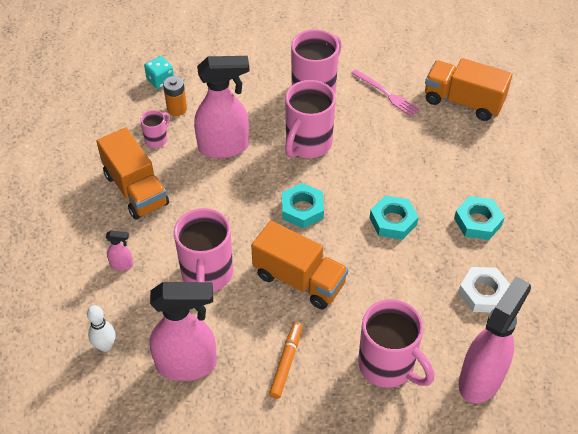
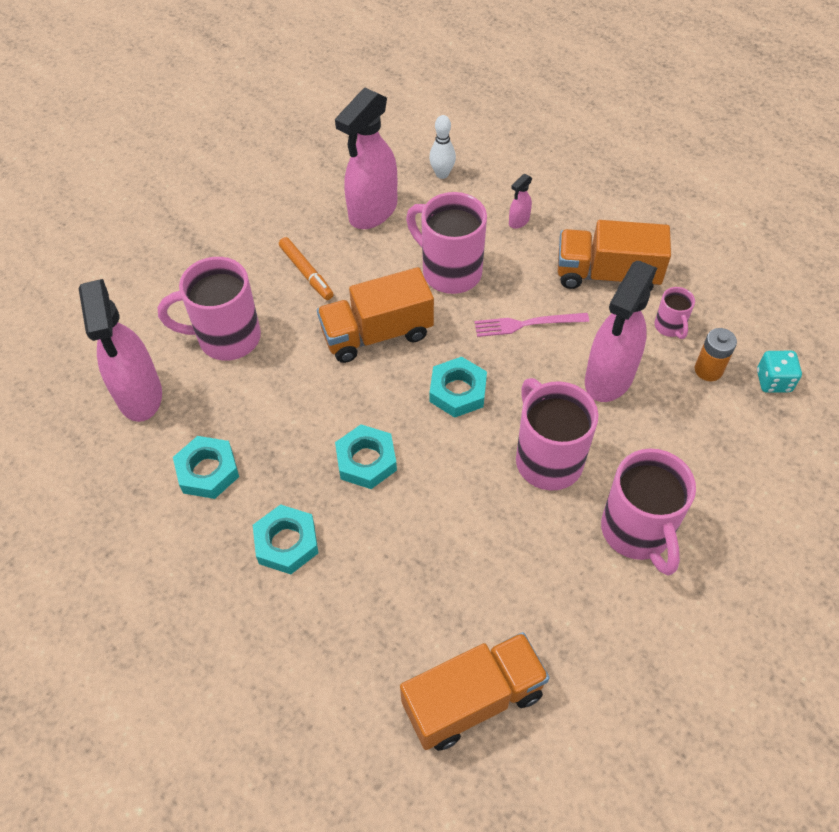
camera: 130 degrees right, 5 degrees up
(386, 94) = (564, 612): pink fork -> pink fork (527, 324)
(483, 293) = (208, 471): white nut -> turquoise nut

